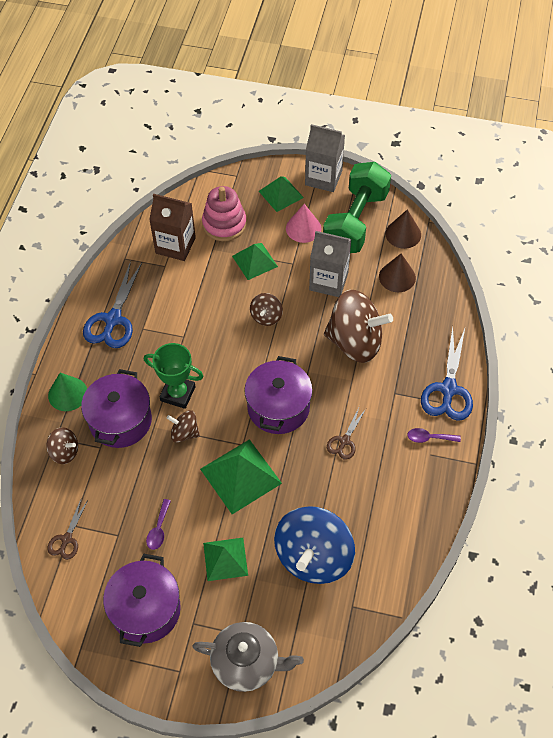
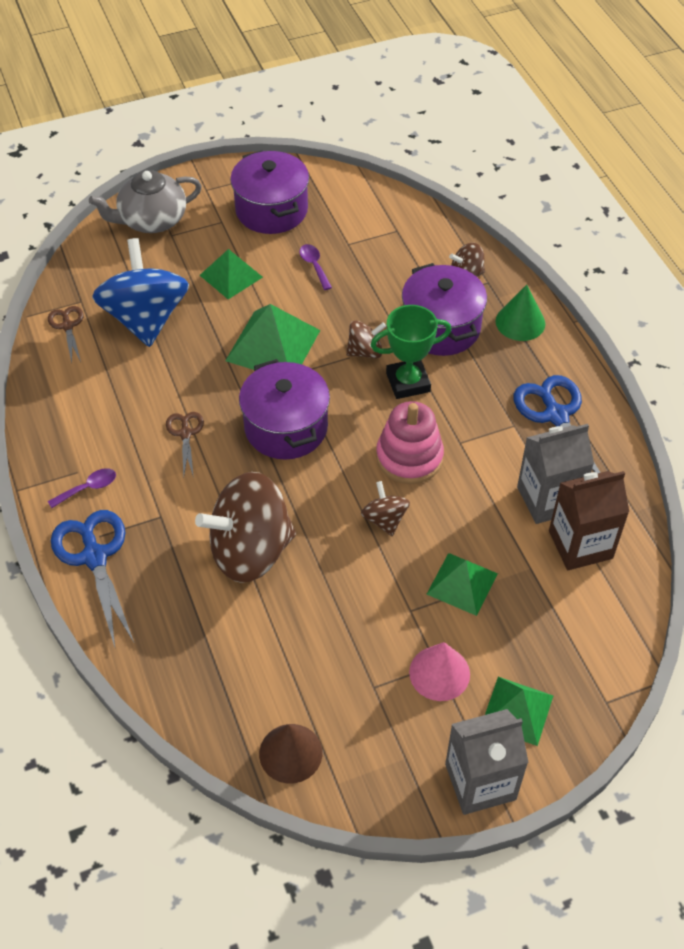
camera: 145 degrees right, 5 degrees down
(66, 539) = (390, 219): brown scissors -> brown scissors (67, 326)
(224, 224) = (549, 613): pink stacking toy -> pink stacking toy (409, 457)
(328, 281) = (343, 612): grey carton -> grey carton (548, 499)
(355, 221) = (374, 731): green dumbbell -> none
(397, 277) = (254, 675): brown cone -> none

